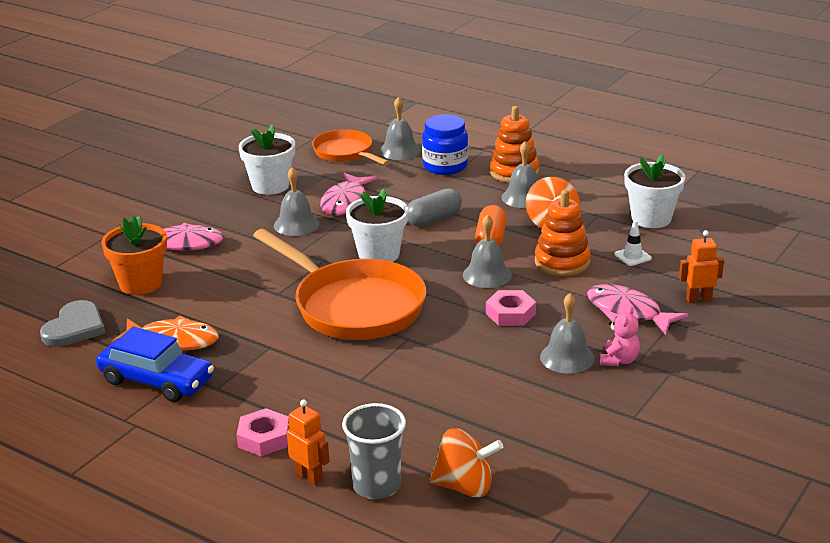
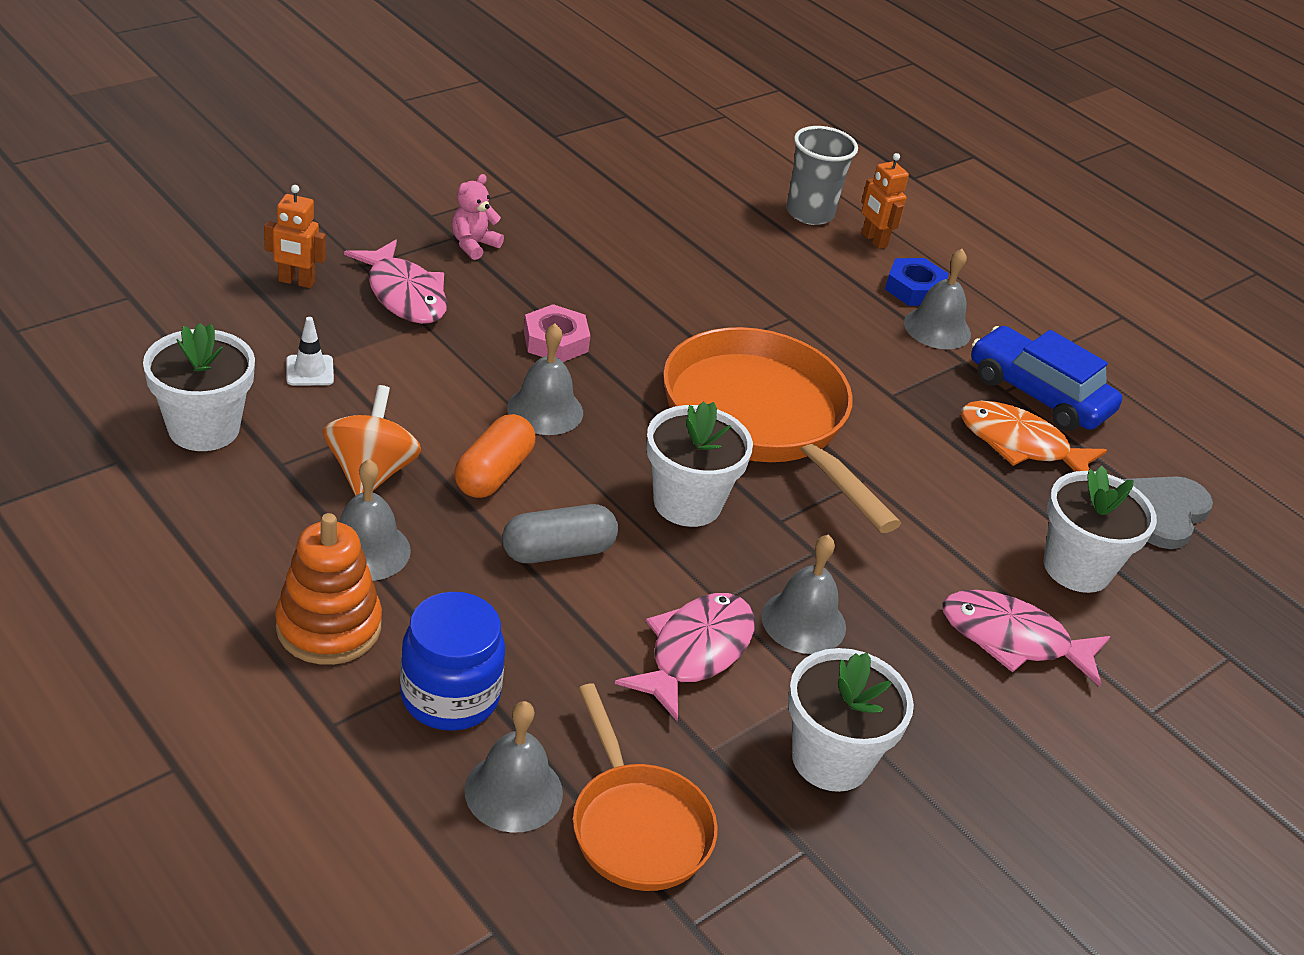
camera: 170 degrees left, 10 degrees up
(140, 283) = (1077, 568): orange flower pot -> white flower pot
(264, 438) = (914, 289): pink nut -> blue nut
(465, 486) = (725, 188): orange spinning top -> none
(562, 262) = (420, 395): orange stacking toy -> none
(567, 357) = (530, 266): grey bell -> grey bell (937, 328)

